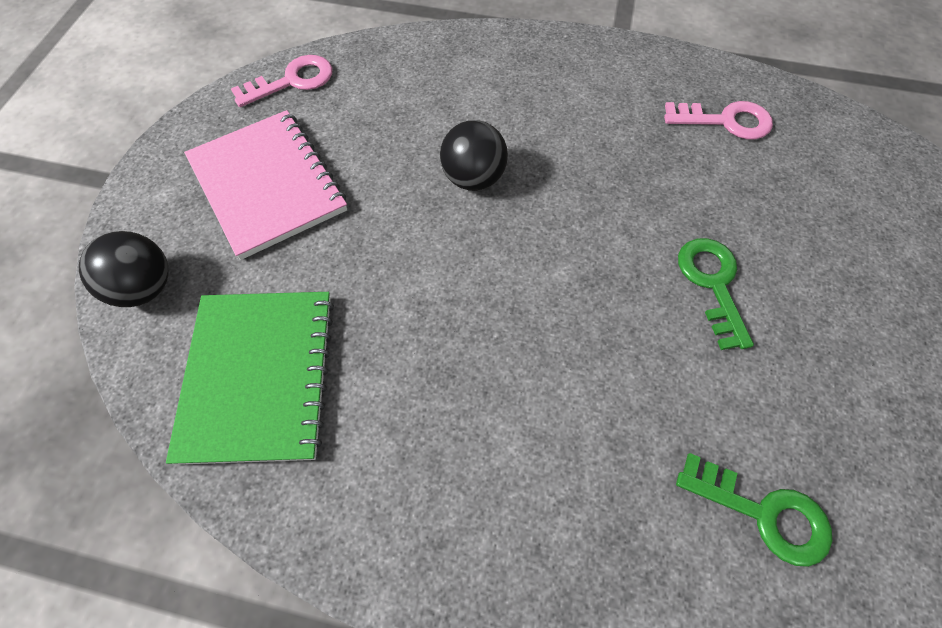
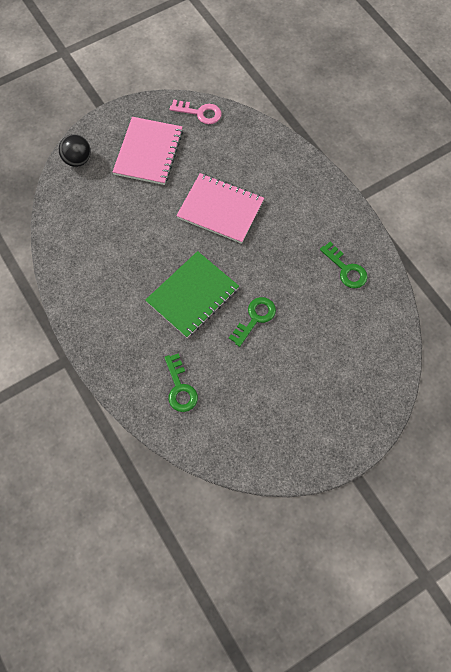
camera: 45 degrees right, 5 degrees up
(259, 376) = (83, 219): green notebook -> green notebook (192, 295)
(473, 178) = (220, 209): black ball -> pink notebook
(725, 121) = (346, 269): pink key -> green key

